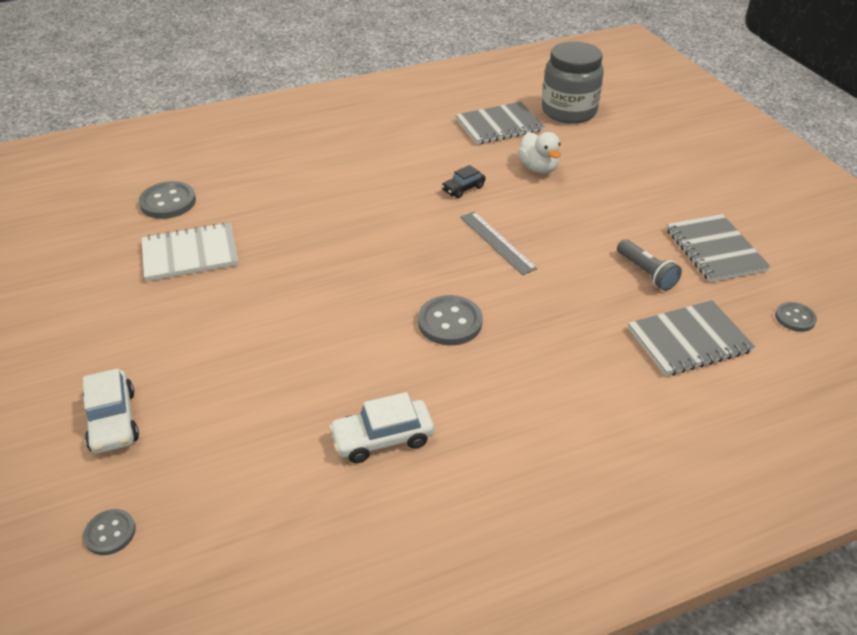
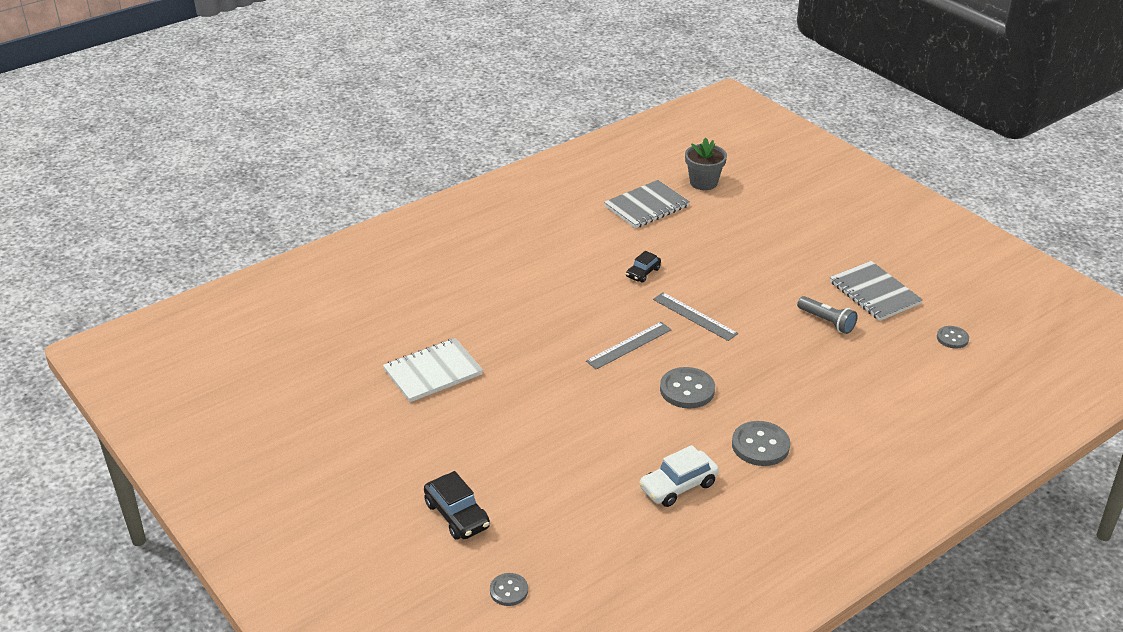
camera: 15 degrees left, 5 degrees down
(113, 421) = (457, 515): white car -> black car
(168, 202) = (381, 329): grey button -> grey button (760, 445)
(410, 261) = (629, 345): none -> grey ruler
(538, 168) = (700, 243): white duck -> none
(569, 111) = (703, 182): grey jar -> grey flower pot
(689, 340) = (878, 370): grey notebook -> none

